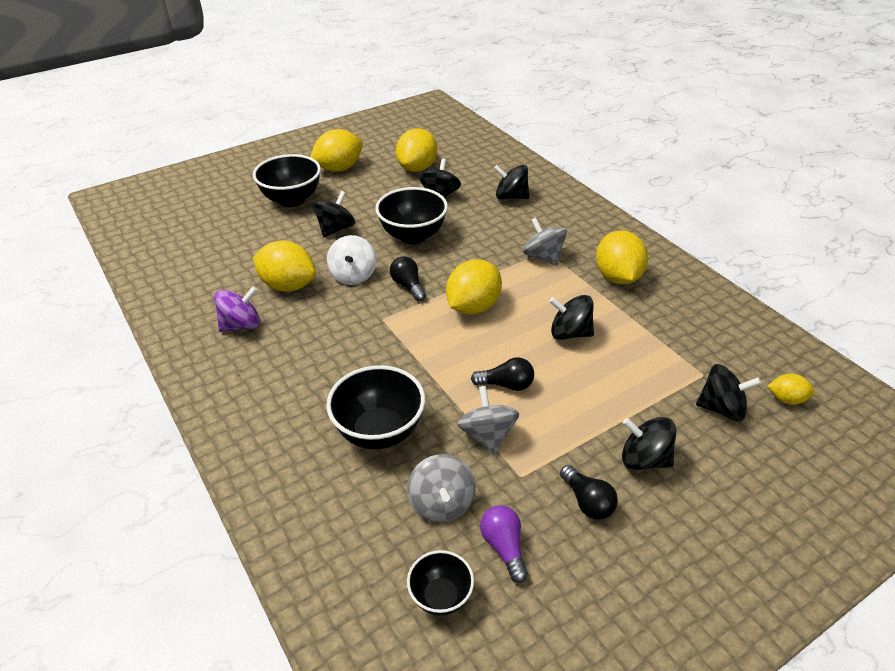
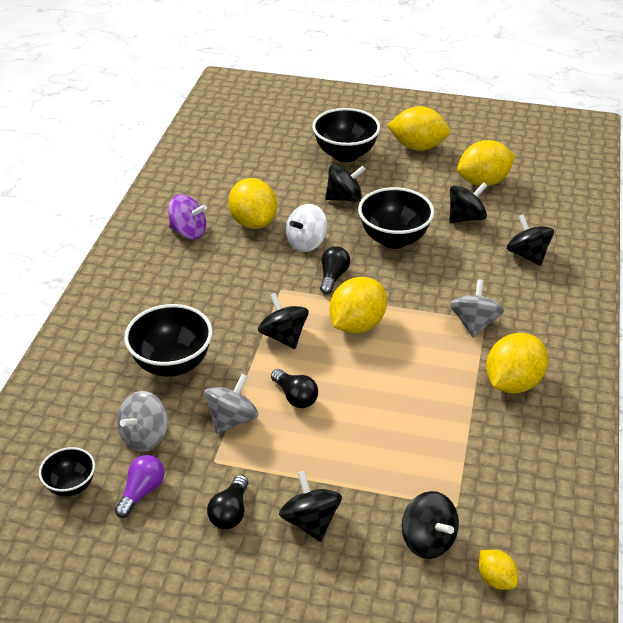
camera: 45 degrees right, 0 degrees up
(473, 307) = (357, 325): yellow lemon -> yellow lemon turned 45 degrees counterclockwise
(570, 333) = (399, 396): black spinning top -> black spinning top (283, 336)

